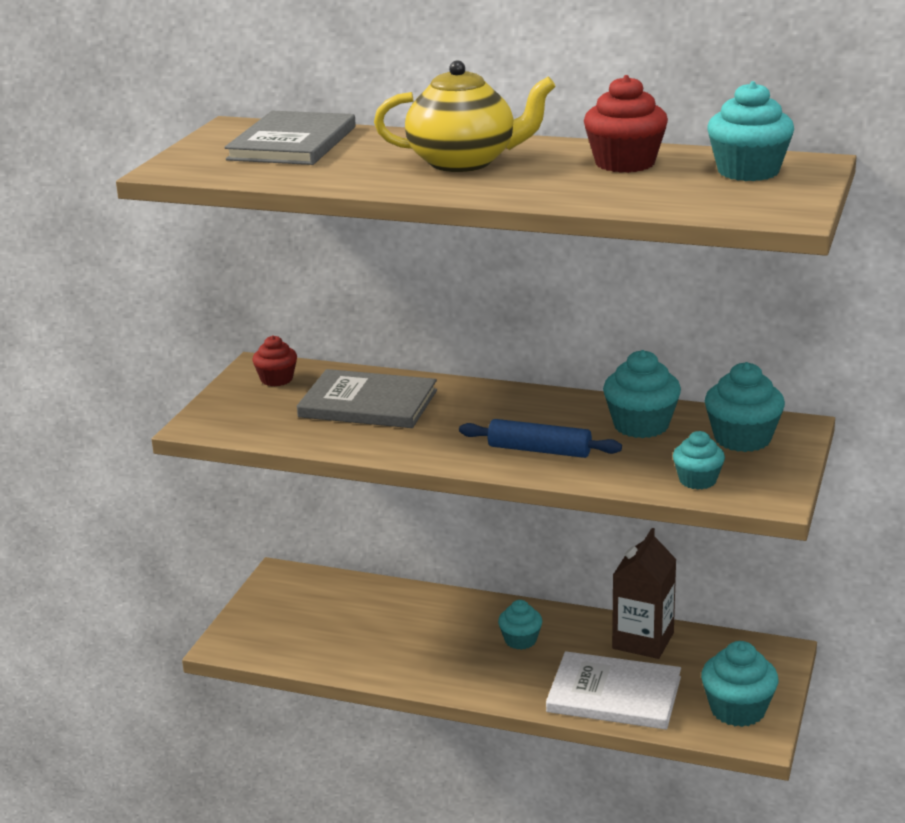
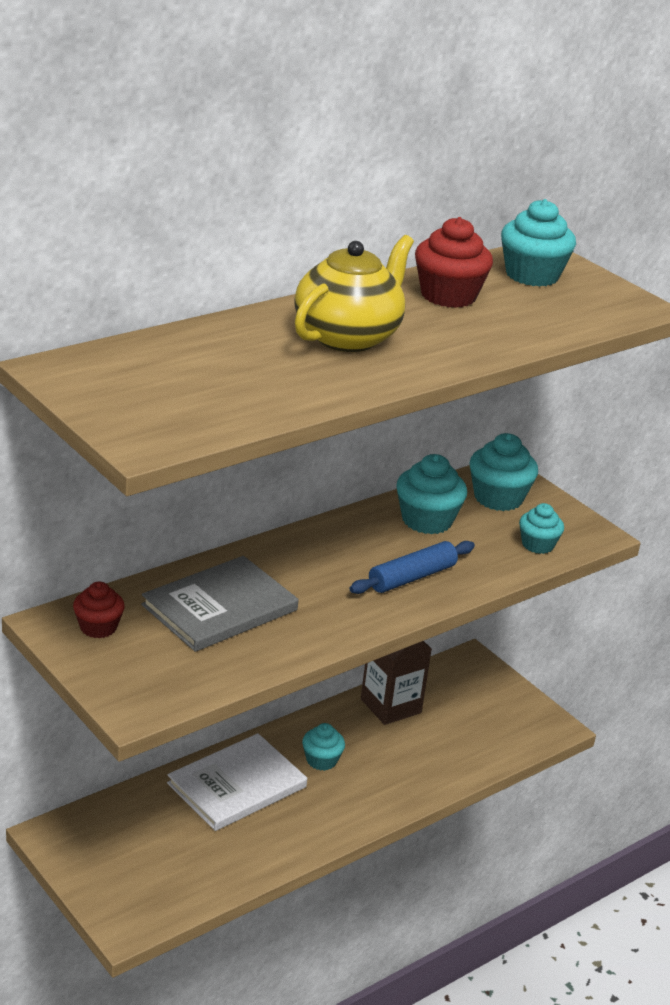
camera: 60 degrees left, 5 degrees up
(292, 143) = (165, 369): grey book -> none
(614, 695) = (441, 758): white book -> white book (237, 785)
(737, 710) = (517, 716): turquoise cupcake -> none

